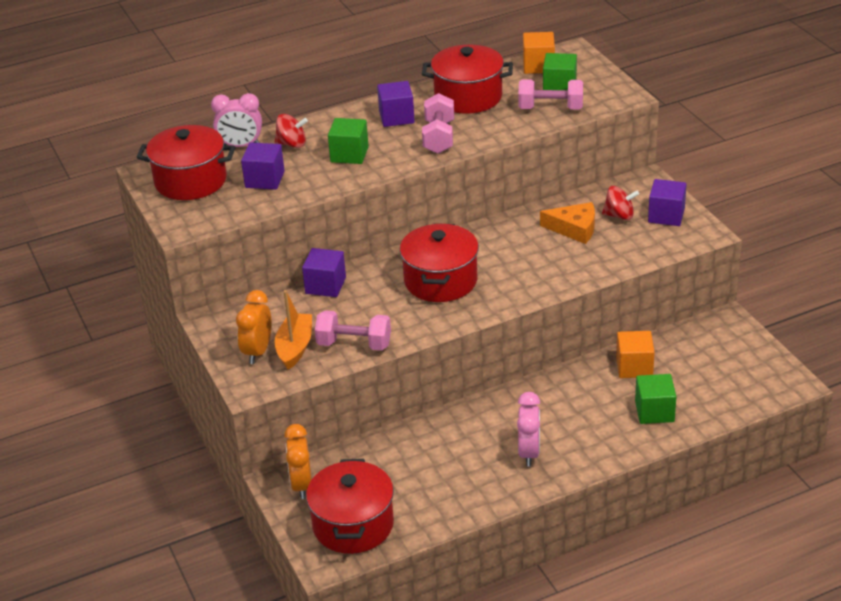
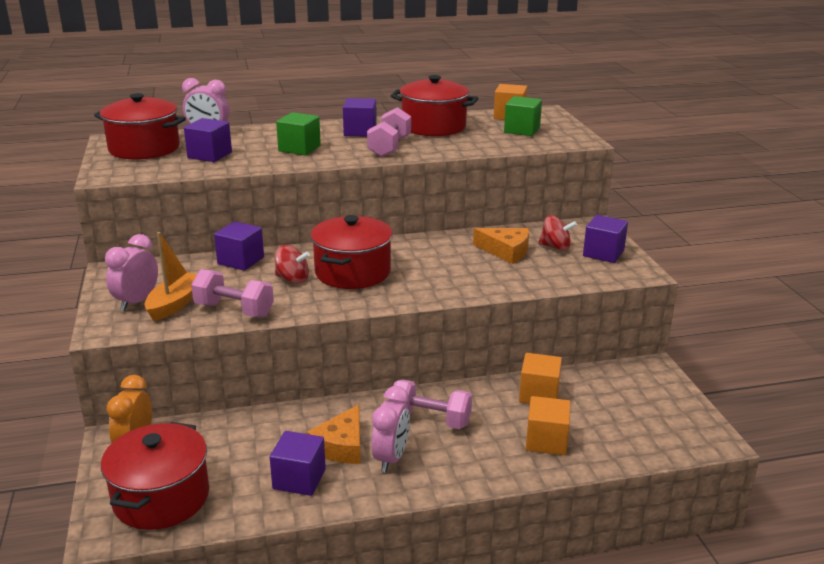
camera: 10 degrees right, 10 degrees down
(257, 352) = (137, 302): orange clock -> pink clock
(292, 144) = (254, 137): red spinning top -> red spinning top (292, 279)
(460, 486) = (299, 479): none -> purple cube
(481, 449) = (341, 446): none -> orange cheese
(550, 108) = (506, 141): pink dumbbell -> pink dumbbell (430, 420)
(654, 411) = (546, 441): green cube -> orange cube

